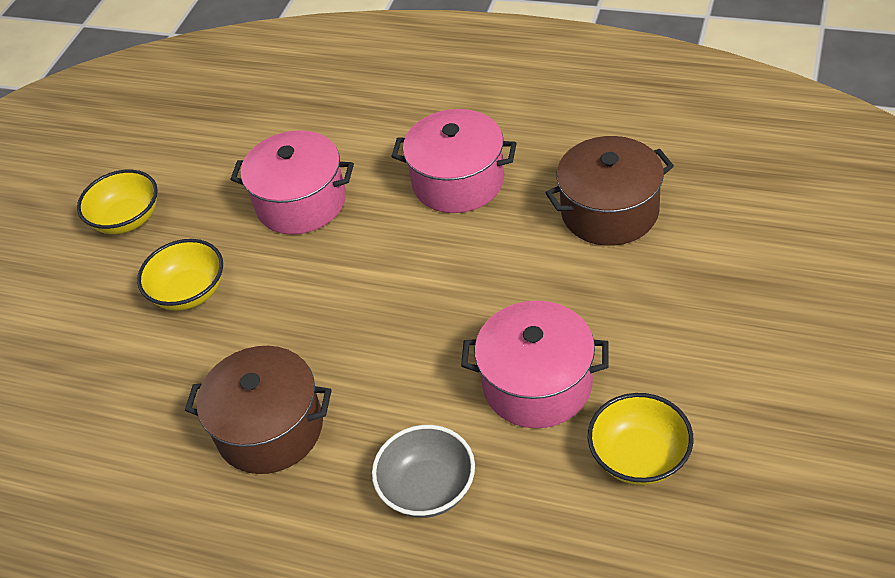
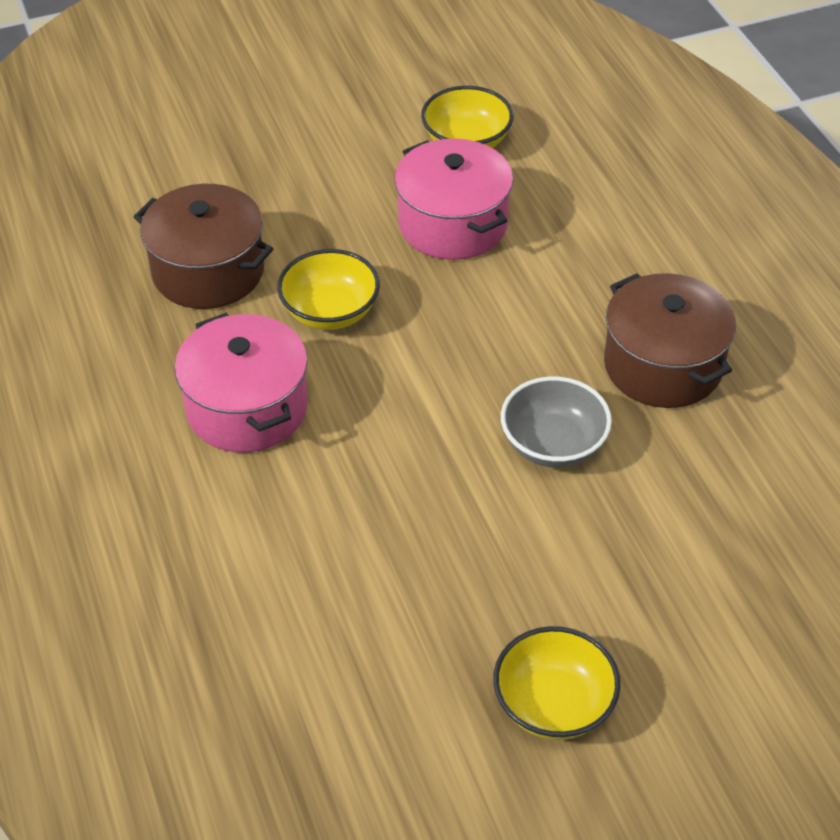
camera: 135 degrees left, 0 degrees up
(189, 292) = (590, 546): yellow bowl -> yellow bowl (330, 312)
(301, 202) = (384, 533): pink pot -> none
(428, 488) = (609, 236): grey bowl -> grey bowl (553, 444)

